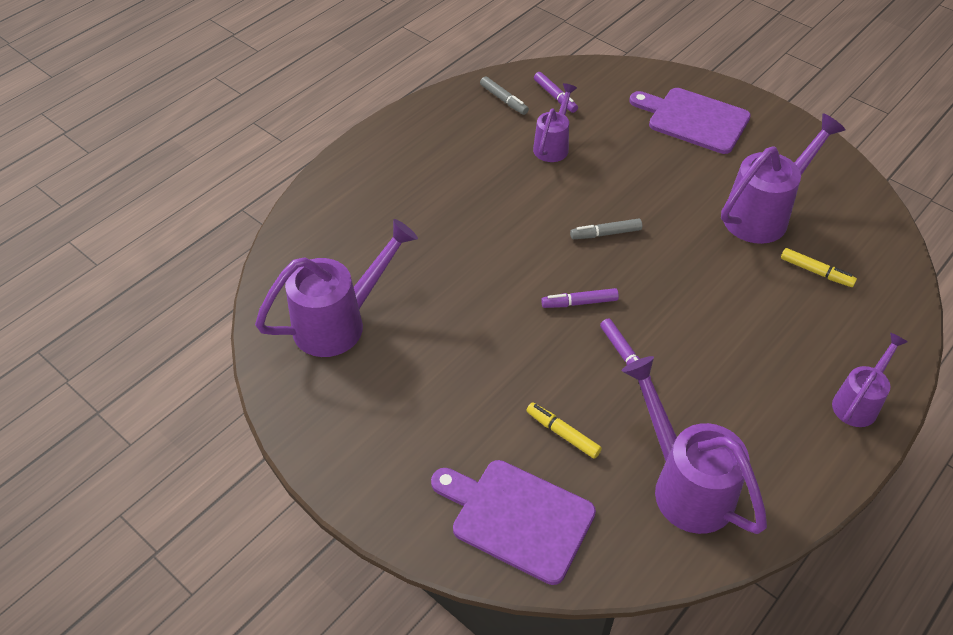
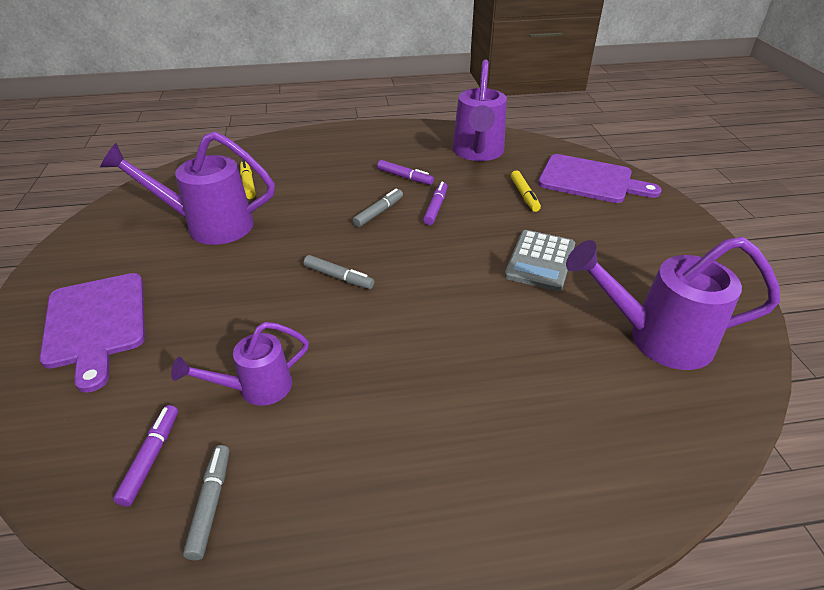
camera: 140 degrees left, 10 degrees down
(476, 347) = (540, 261): none -> grey calculator
(517, 517) = (590, 180): purple cutting board -> purple cutting board turned 45 degrees counterclockwise
(579, 303) = (426, 246): purple marker -> purple marker (405, 177)
(663, 314) = (378, 212): none -> grey marker
(859, 402) = (339, 137): purple watering can -> none

